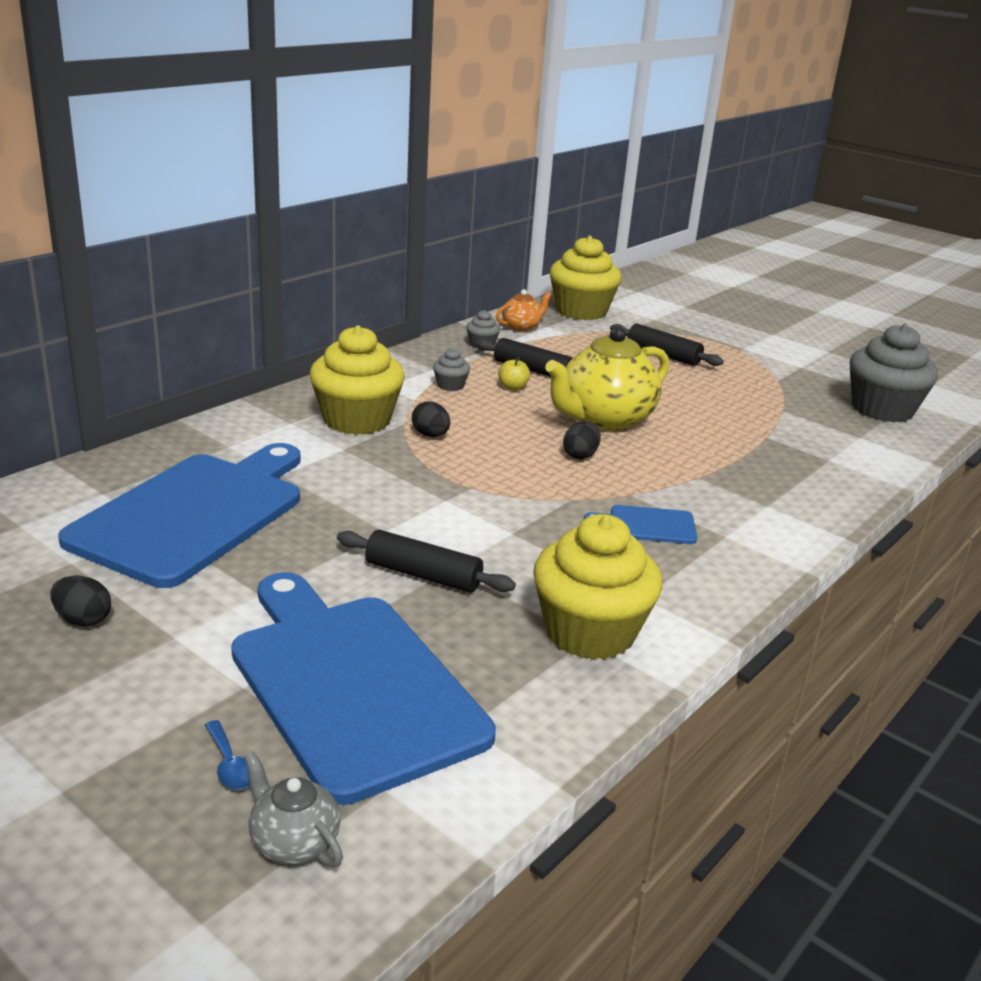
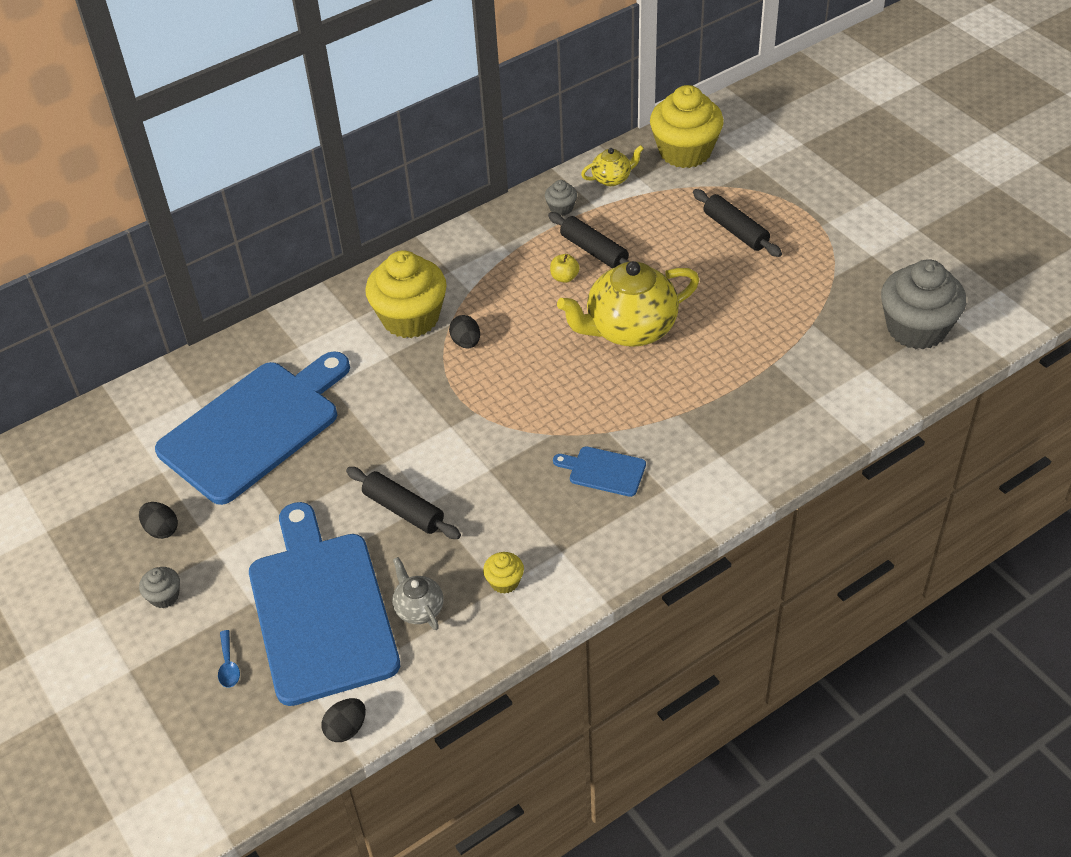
camera: 20 degrees right, 20 degrees up
(293, 842) = (252, 728): grey teapot -> grey teapot (418, 609)
(450, 385) = (508, 272): grey cupcake -> grey cupcake (164, 596)
(521, 327) = (612, 178): orange teapot -> yellow teapot
(580, 455) = (586, 378): black egg -> black egg (346, 729)
(590, 632) = (504, 581): yellow cupcake -> yellow cupcake, size x0.43

